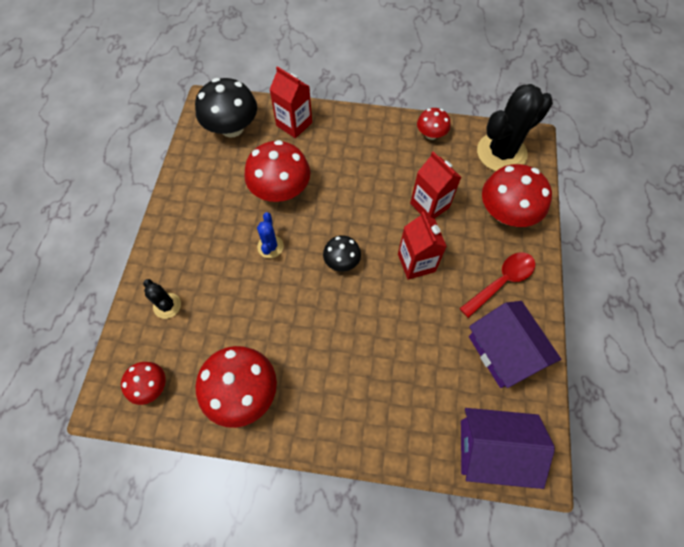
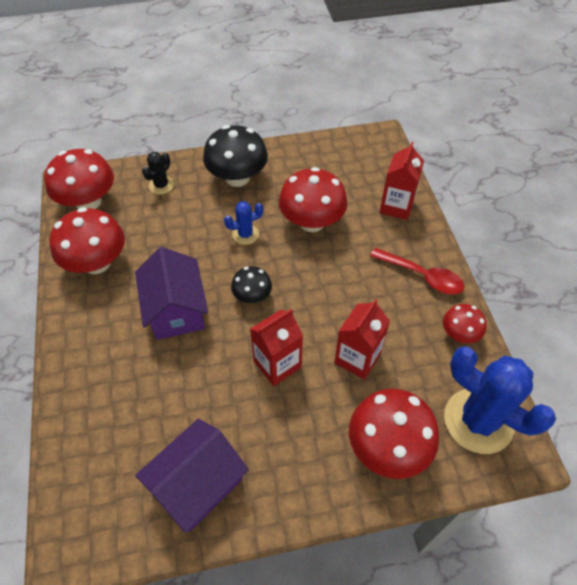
camera: 70 degrees right, 10 degrees down
(150, 386) = (88, 201): red mushroom -> red mushroom, size x1.81
(232, 128) = (363, 162): black mushroom -> black mushroom (237, 177)
(492, 449) = (80, 496): purple house -> purple house (176, 310)
(501, 153) = (478, 421): black cactus -> blue cactus
(501, 282) = (287, 462): red spoon -> red spoon (422, 276)

